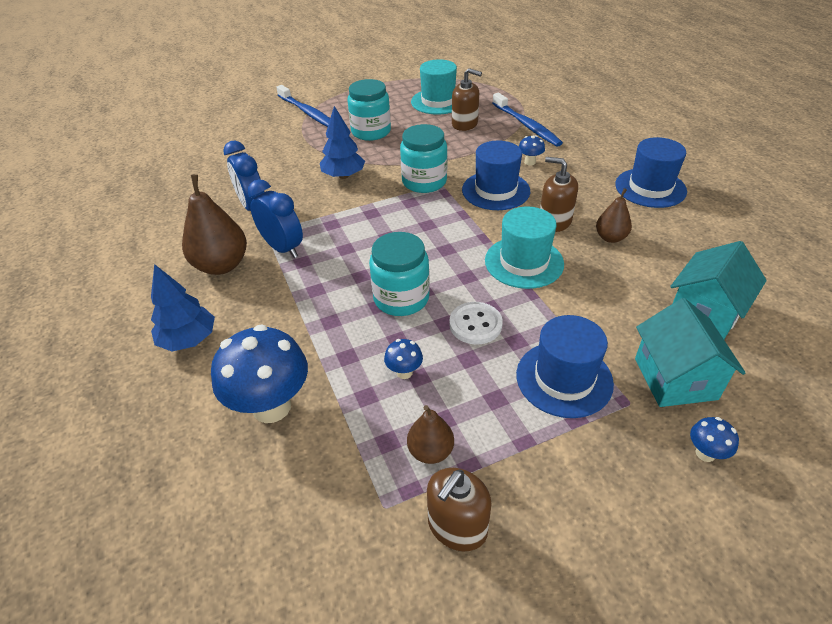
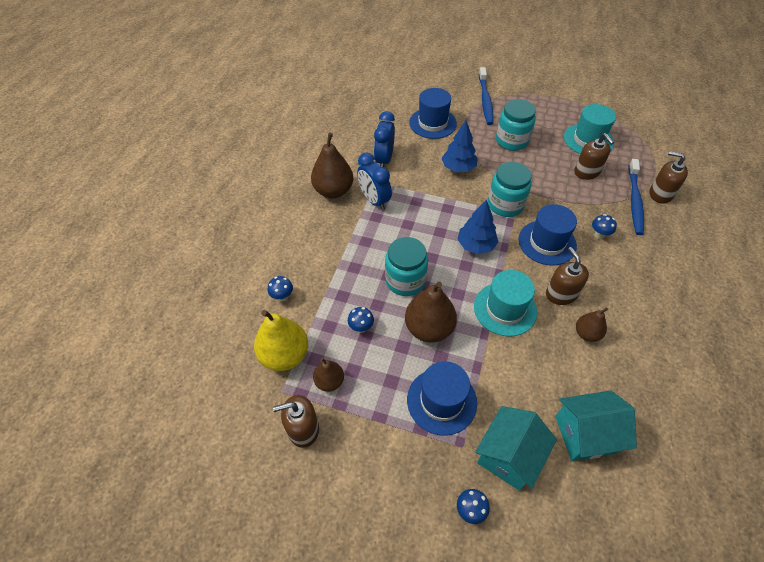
camera: 40 degrees right, 10 degrees up
(189, 340) = (279, 228): blue tree -> blue tree (476, 245)
(271, 406) = (282, 296): blue mushroom -> blue mushroom, size x0.44
(283, 248) = (374, 200): blue clock -> blue clock turned 150 degrees clockwise
(344, 466) = (285, 355): none -> yellow pear
(475, 324) = (429, 328): white button -> brown pear
(539, 111) = (660, 194): none -> brown soap dispenser
(650, 188) = (670, 316): blue hat -> blue hat (432, 123)

